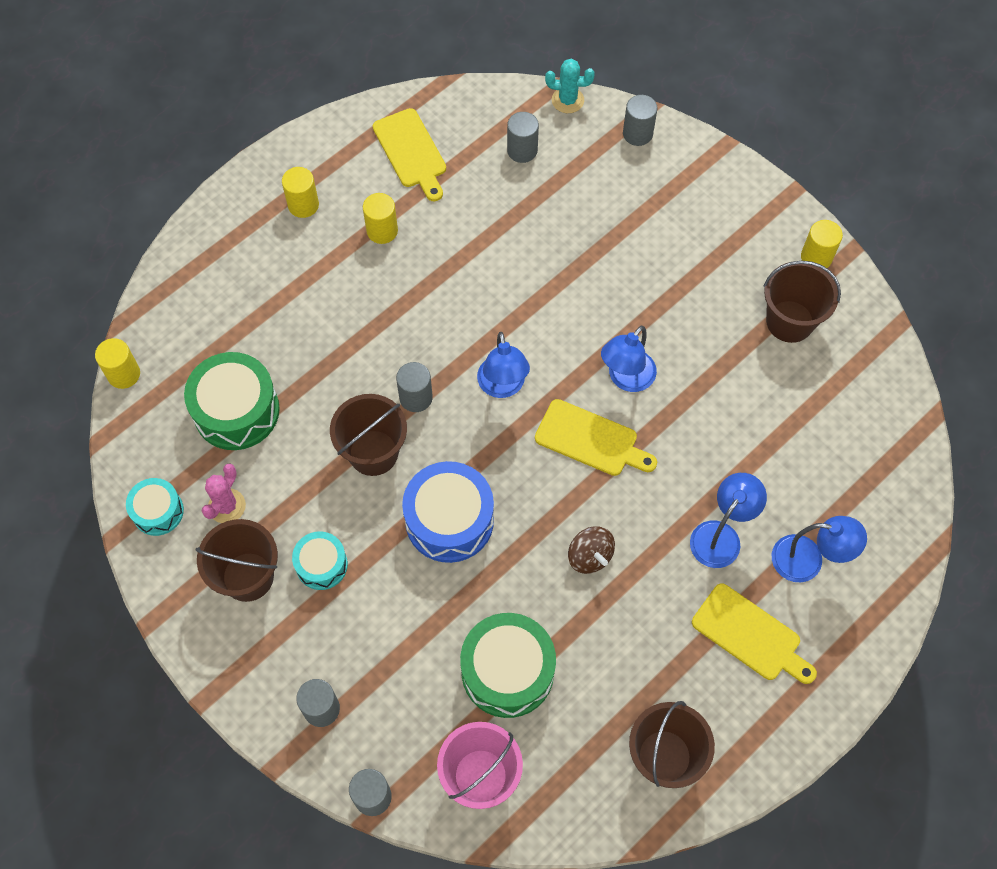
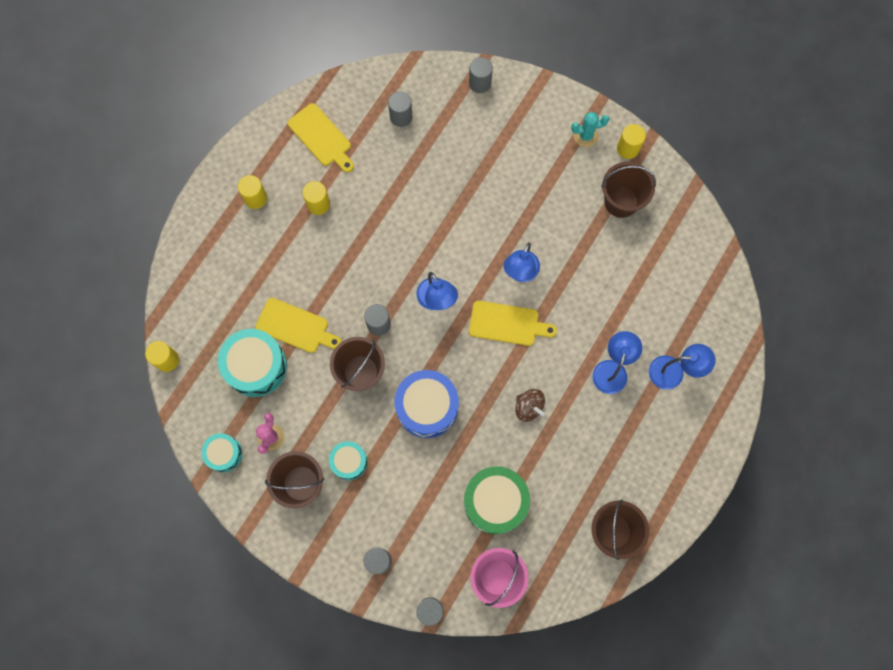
camera: 15 degrees left, 10 degrees up
(236, 411) = (256, 366): green drum -> turquoise drum
(567, 100) = (423, 69): turquoise cactus -> turquoise cactus (586, 136)
(750, 635) = (648, 433): yellow cutting board -> yellow cutting board (295, 327)

